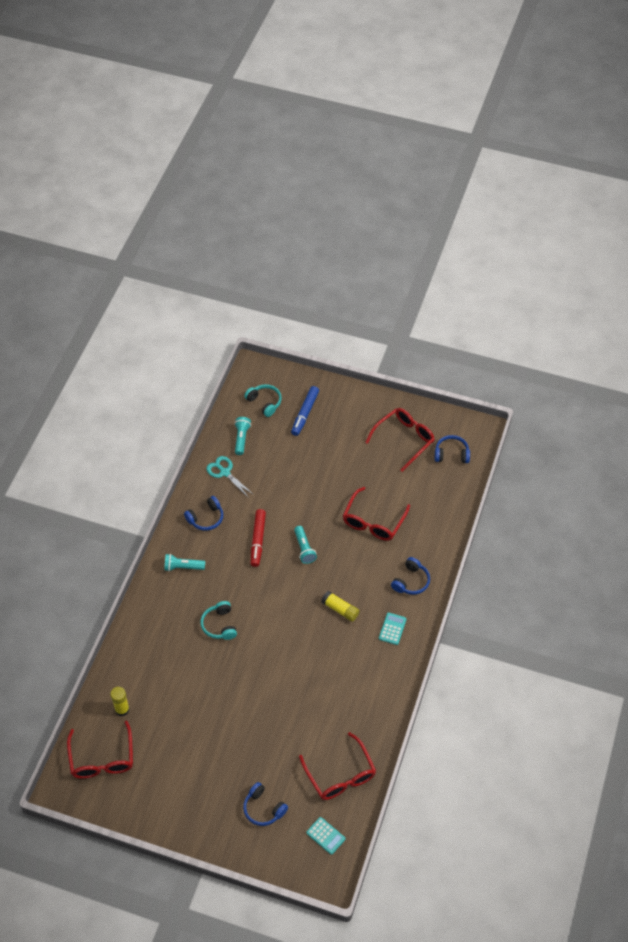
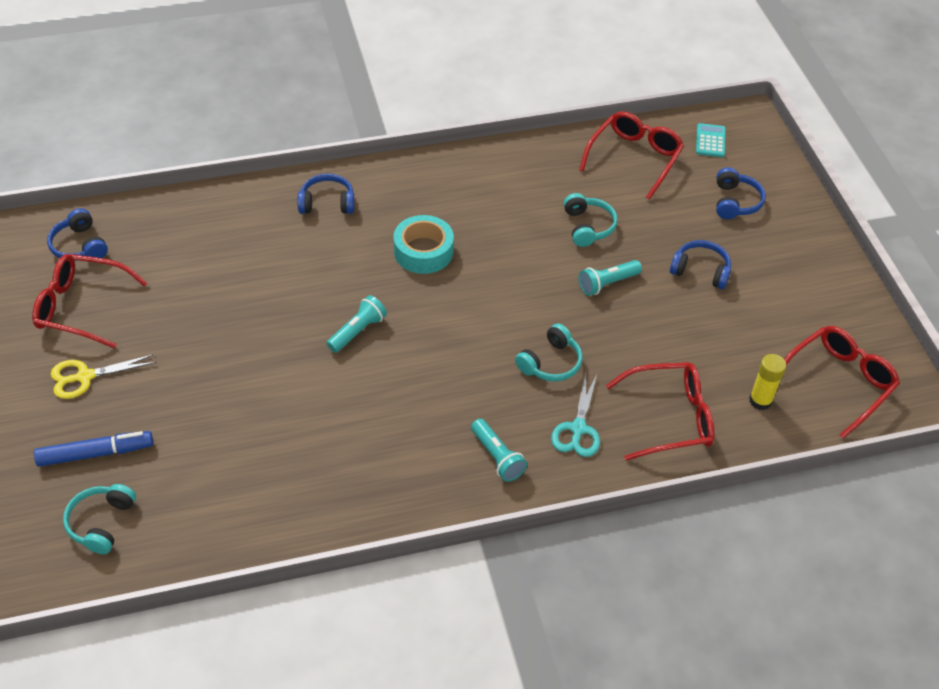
camera: 125 degrees left, 5 degrees down
(206, 518) = (391, 477): blue headphones -> blue headphones (700, 271)
(225, 472) = (286, 500): turquoise scissors -> turquoise scissors (578, 429)
(241, 438) = (201, 514): turquoise flashlight -> turquoise flashlight (607, 283)
(258, 540) = (383, 391): red marker -> none
(301, 707) = (588, 226): none -> turquoise headphones
(340, 609) = (423, 251): yellow glue stick -> turquoise tape
(355, 425) = (85, 376): none -> yellow scissors
(373, 521) = (257, 278): red glasses -> red glasses (670, 418)
(392, 629) = (411, 192): turquoise calculator -> none

